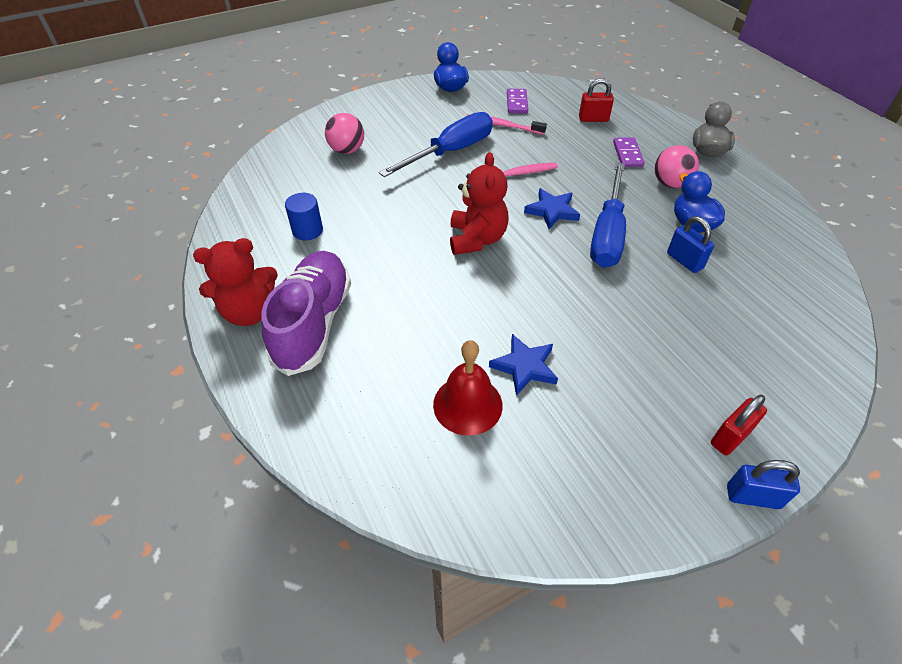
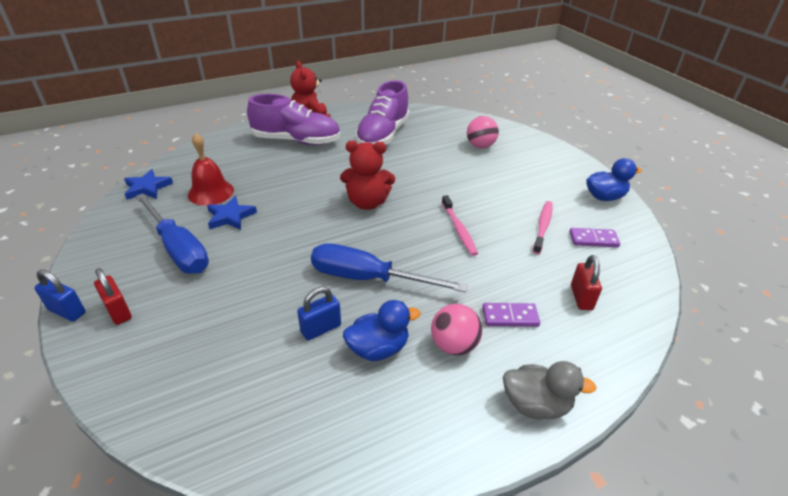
camera: 90 degrees right, 10 degrees down
(307, 230) = (383, 135): blue cylinder -> purple shoe
(451, 152) = (488, 194): blue screwdriver -> blue screwdriver (178, 249)
(552, 211) = (403, 246): blue star -> blue star (147, 188)
(752, 496) = (67, 311): blue padlock -> blue padlock turned 75 degrees counterclockwise

